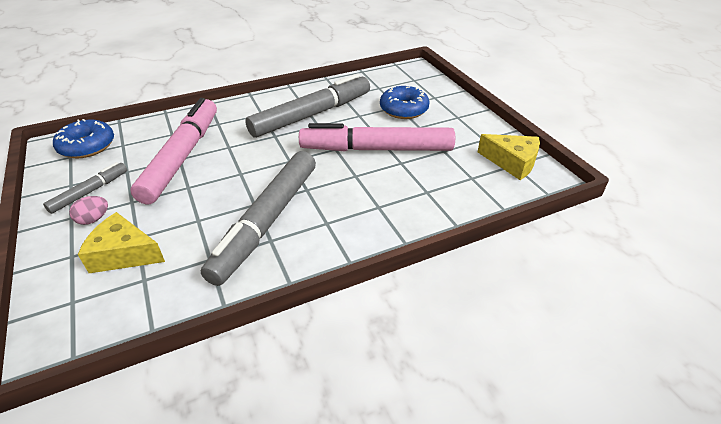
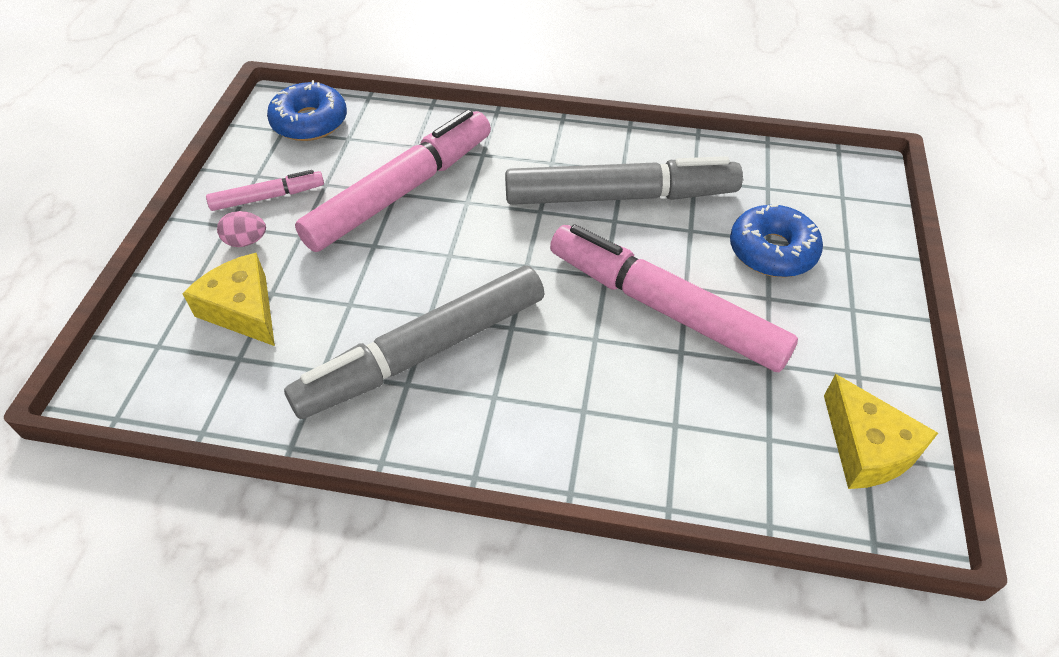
camera: 35 degrees right, 10 degrees up
(90, 192) = (268, 197): grey marker -> pink marker

